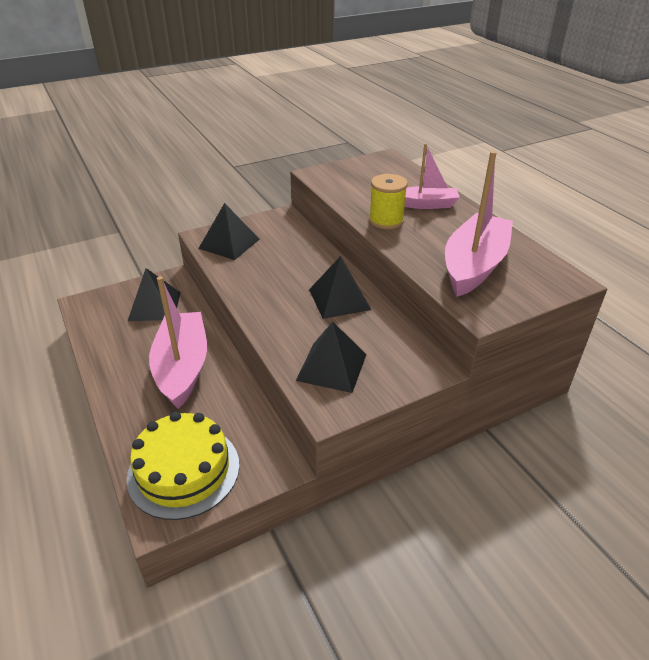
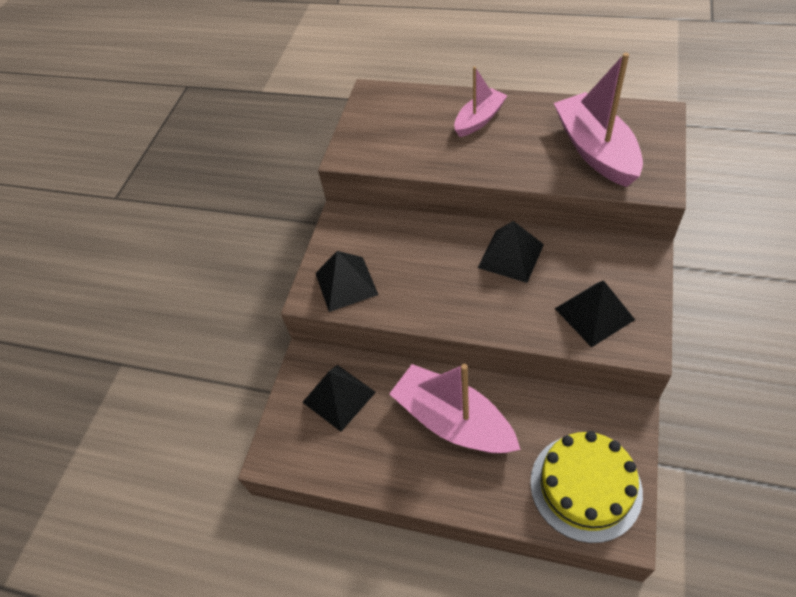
camera: 40 degrees left, 15 degrees up
(386, 221) = (479, 159): yellow spool -> none

